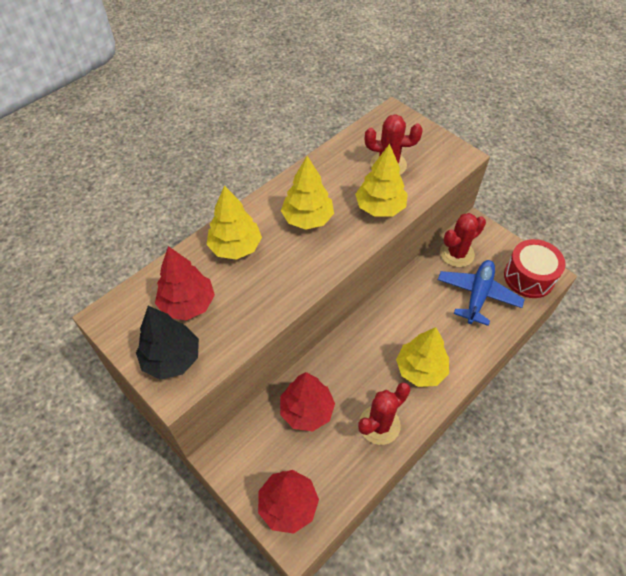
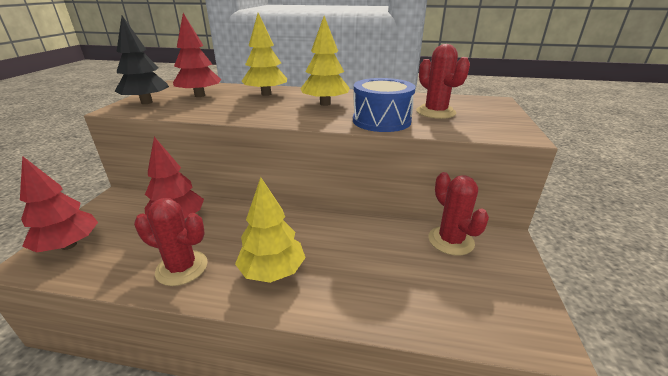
camera: 55 degrees right, 25 degrees down
(380, 207) = (381, 121): yellow tree -> blue drum
(456, 254) = (450, 241): red cactus -> red cactus turned 45 degrees clockwise
(477, 295) = (418, 278): blue plane -> none
(529, 277) = (509, 318): red drum -> none

